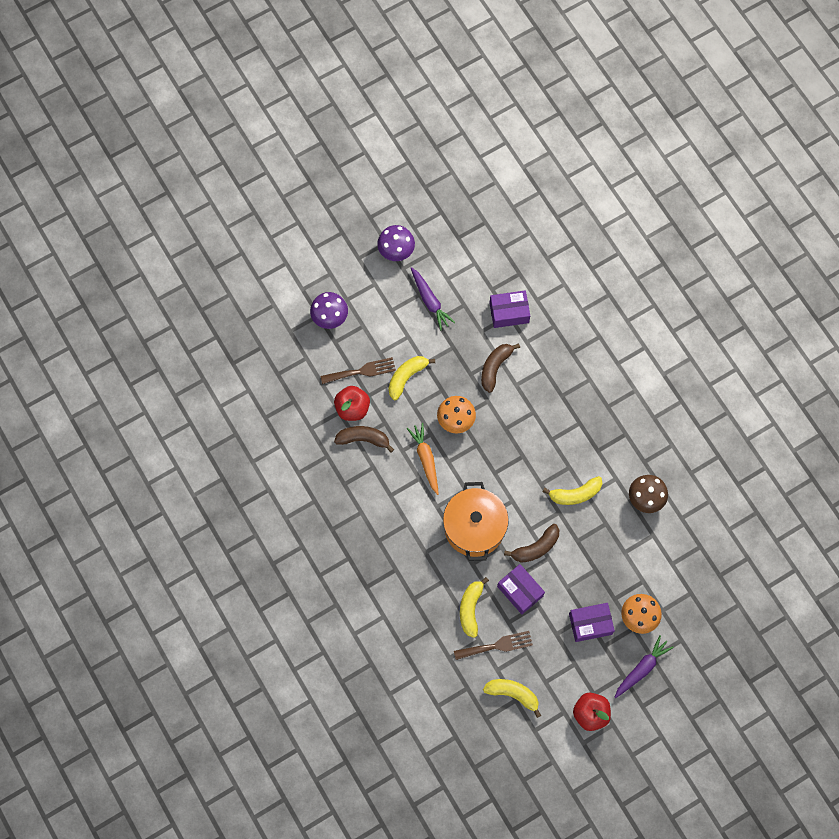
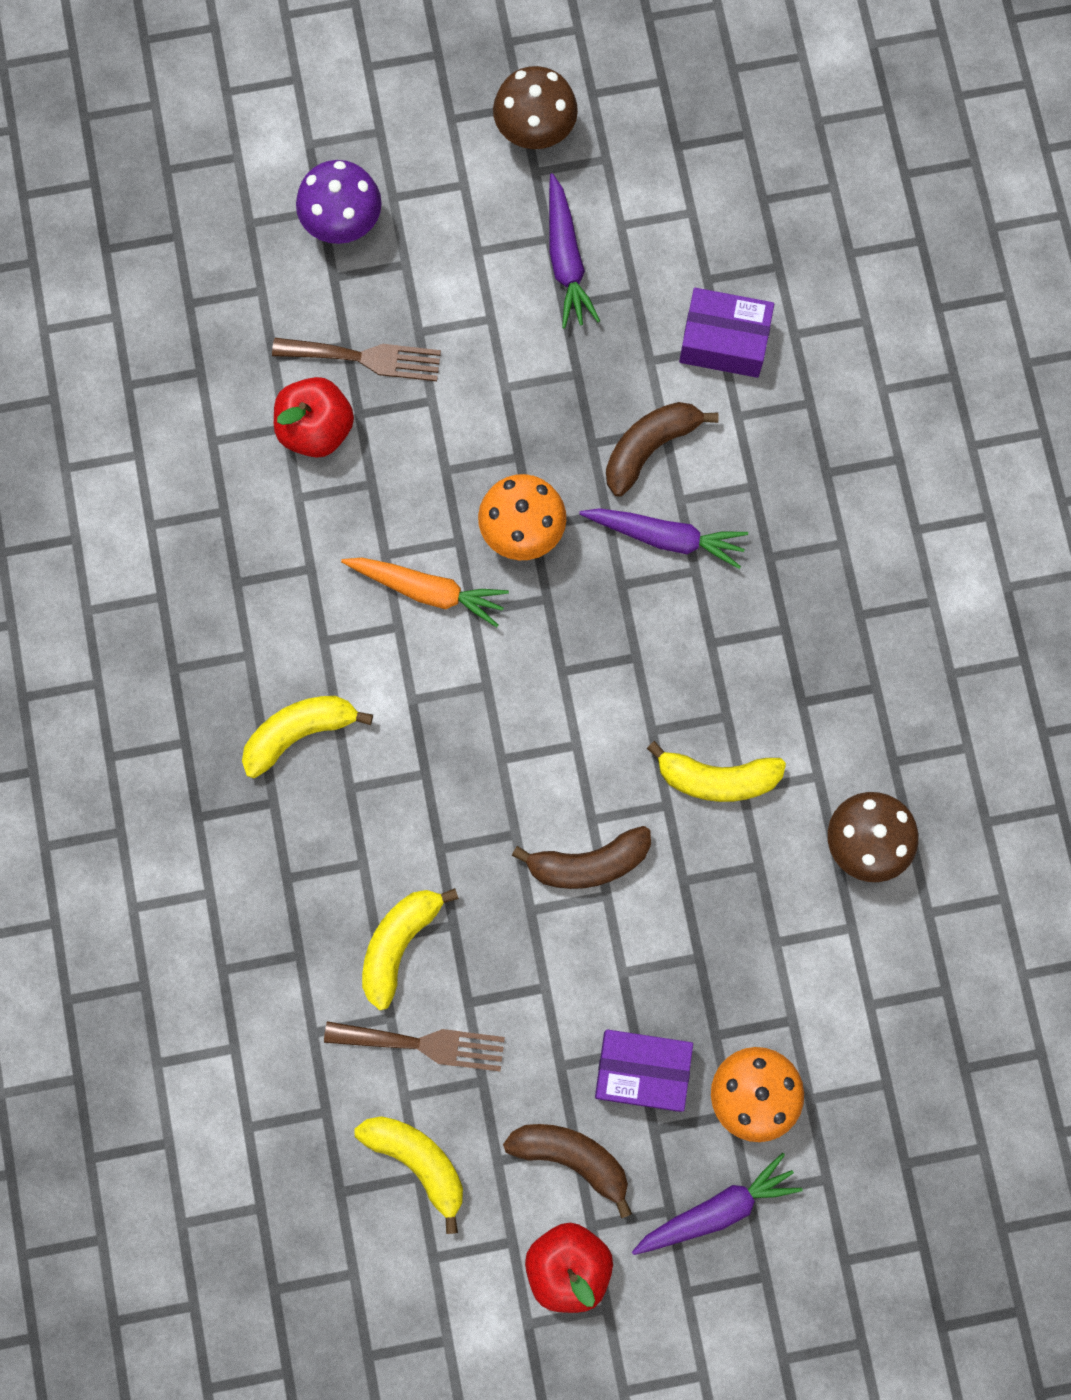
camera: 20 degrees right, 5 degrees up
(363, 439) = (313, 502): brown banana -> brown banana (572, 1158)
(396, 252) = (535, 132): purple mushroom -> brown mushroom
(406, 377) = (455, 403): yellow banana -> yellow banana (299, 733)
(425, 459) = (427, 590): orange carrot -> orange carrot turned 105 degrees clockwise
(474, 527) = (474, 772): orange pot -> none
(516, 402) = (665, 537): none -> purple carrot
(520, 591) = (518, 945): purple box -> none

